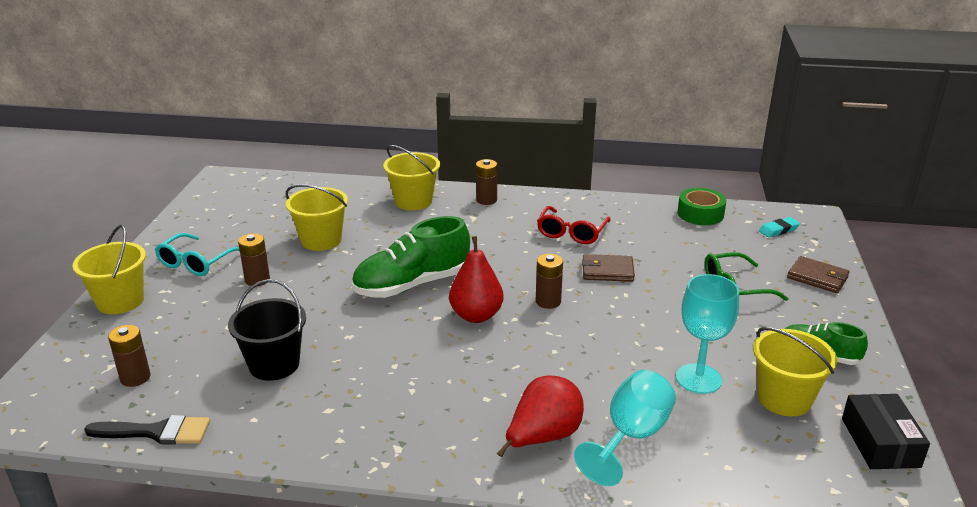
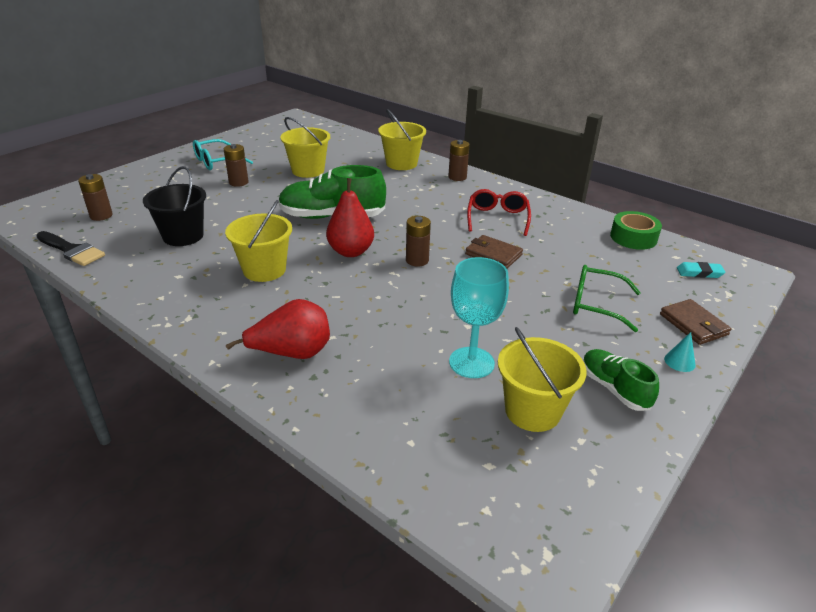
camera: 30 degrees right, 5 degrees up
(120, 301) = (149, 170): yellow bucket -> yellow bucket (264, 270)
(571, 233) = (497, 218): red glasses -> red glasses turned 135 degrees clockwise
(631, 437) = (359, 382): turquoise goblet -> none
(838, 313) = (679, 361): none -> turquoise cone
(880, 442) = (586, 491): black box -> none

